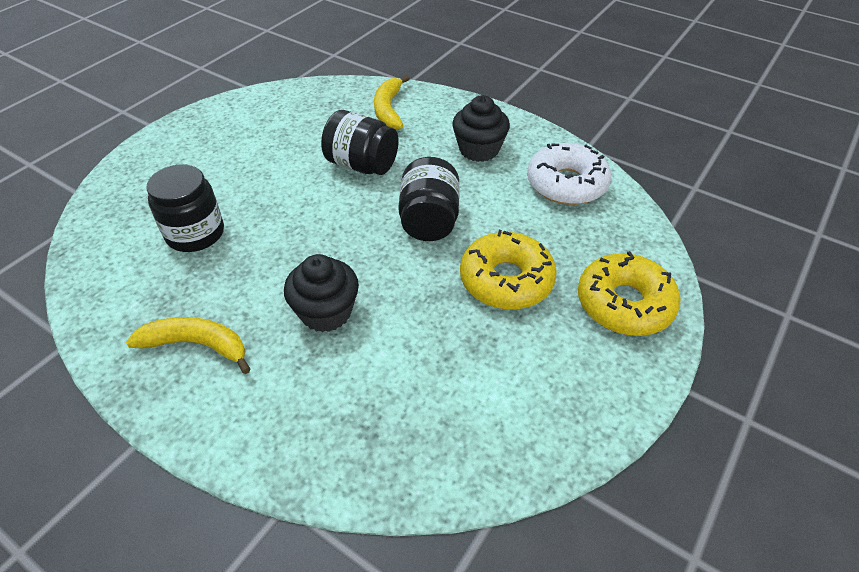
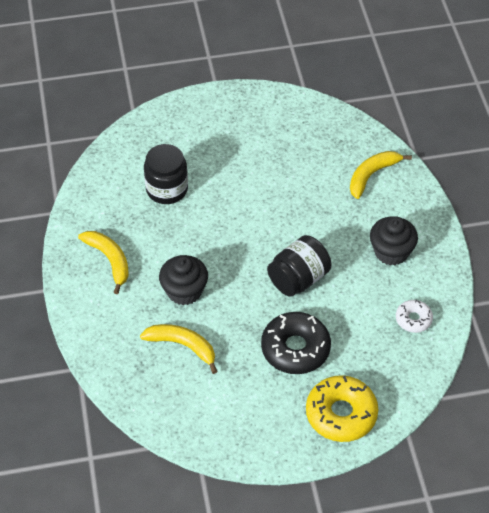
camera: 45 degrees right, 5 degrees up
(362, 165) = (305, 209): black jar -> none
(391, 368) = (183, 346): none -> yellow banana
(506, 280) = (295, 349): yellow donut -> black donut
(566, 184) = (413, 319): white donut -> white donut, size x0.54

